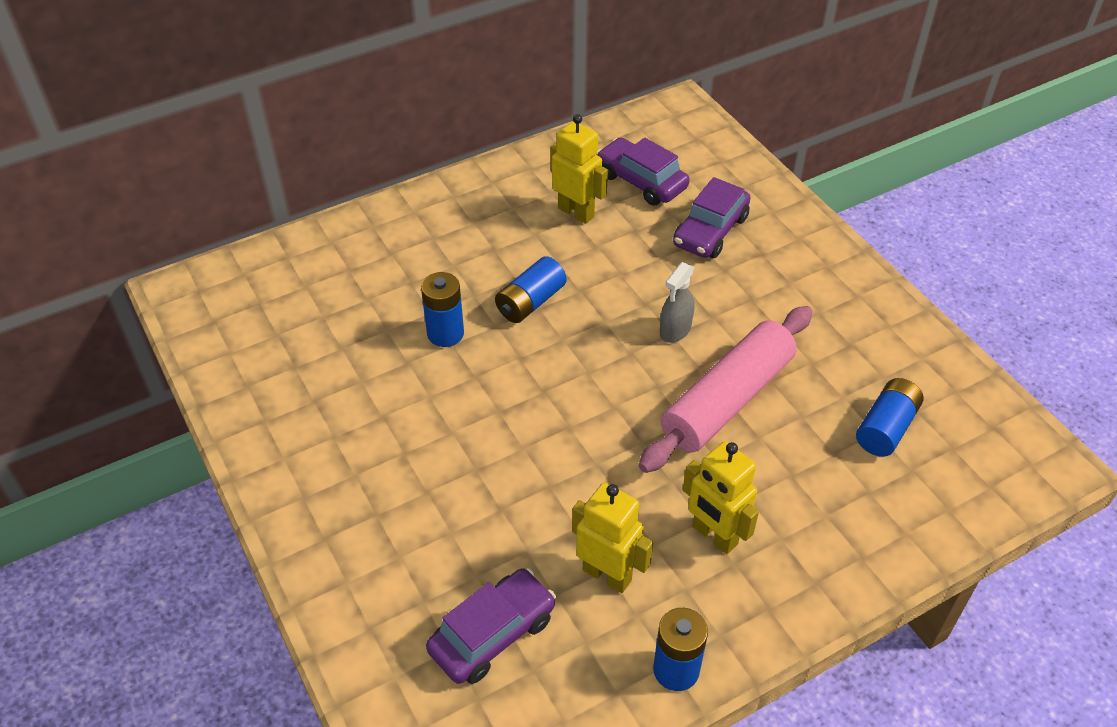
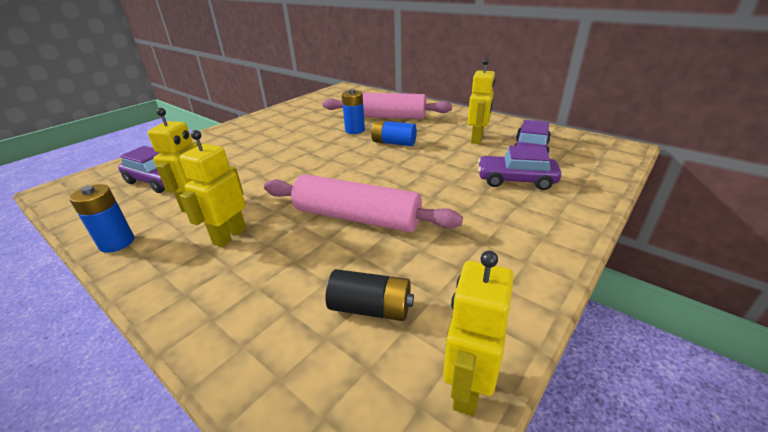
camera: 70 degrees right, 15 degrees down
(413, 278) = (386, 117): none -> pink rolling pin
(675, 330) = (408, 186): grey spray bottle -> none
(885, 428) = (371, 308): blue battery -> black battery
(984, 395) = (467, 388): none -> yellow robot

